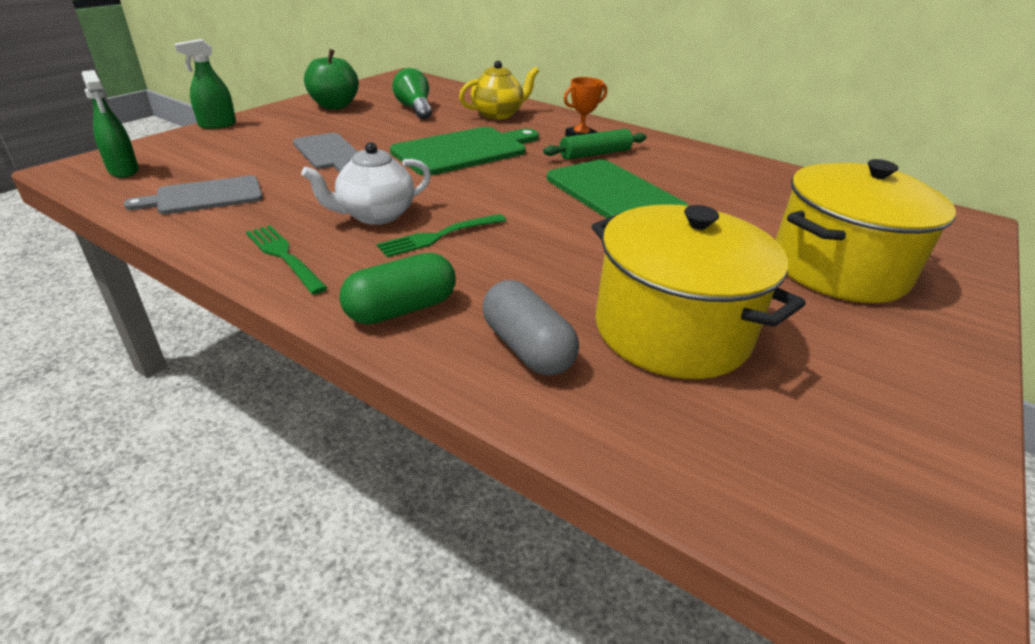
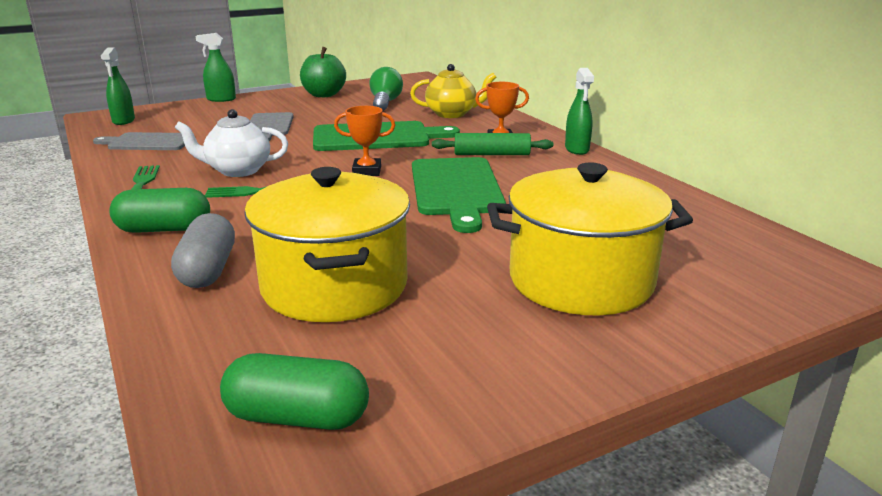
camera: 30 degrees right, 10 degrees down
(511, 192) = (367, 171): none -> orange trophy
(654, 138) = (577, 149): none -> green spray bottle
(852, 486) = (297, 417): none -> green capsule

